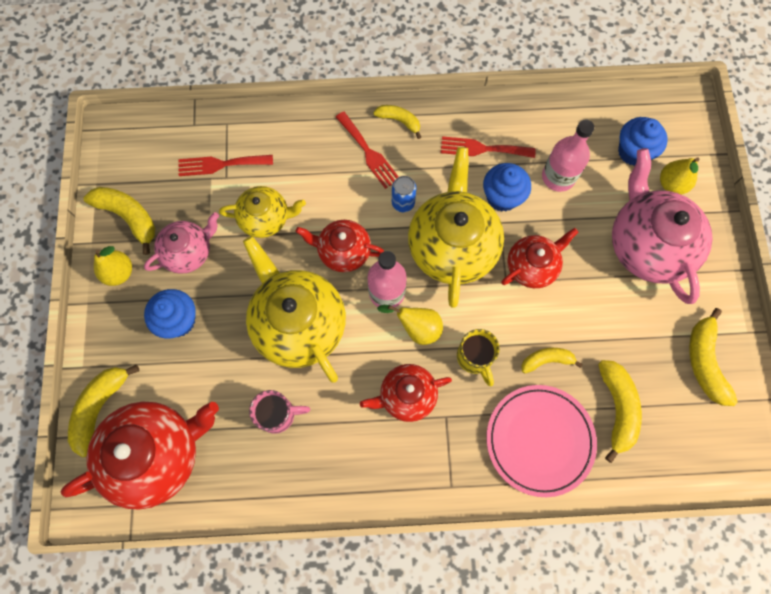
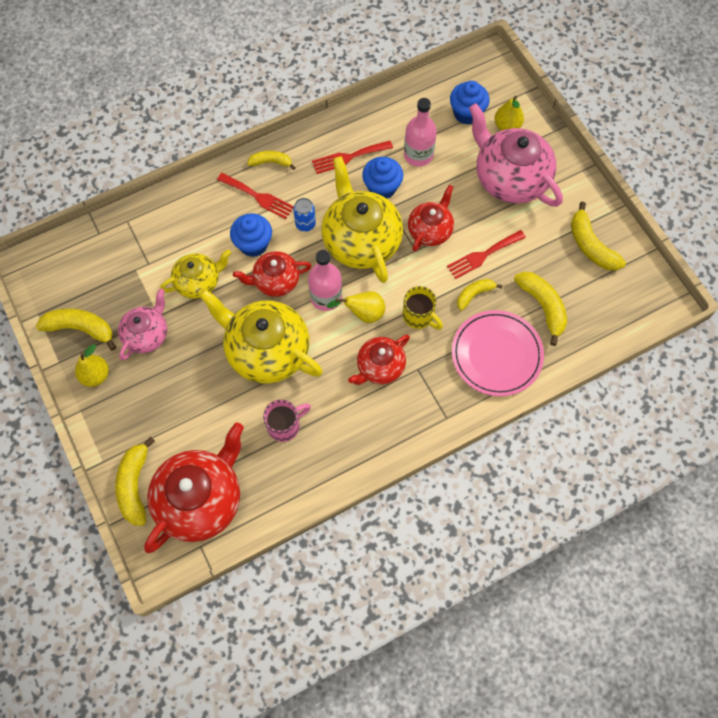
camera: 25 degrees left, 5 degrees down
(178, 320) = (166, 391): blue cupcake -> blue cupcake (253, 244)
(220, 164) = (138, 255): red fork -> red fork (483, 255)

